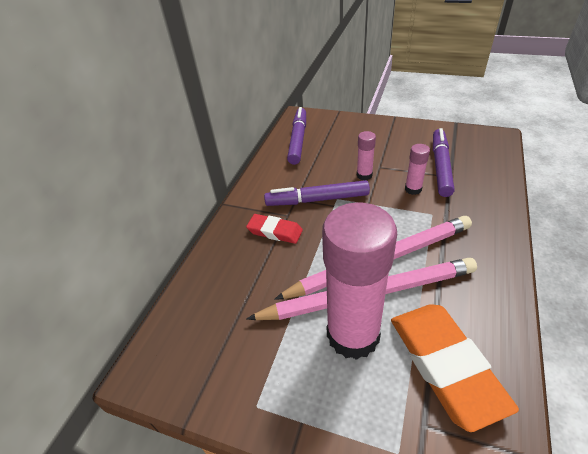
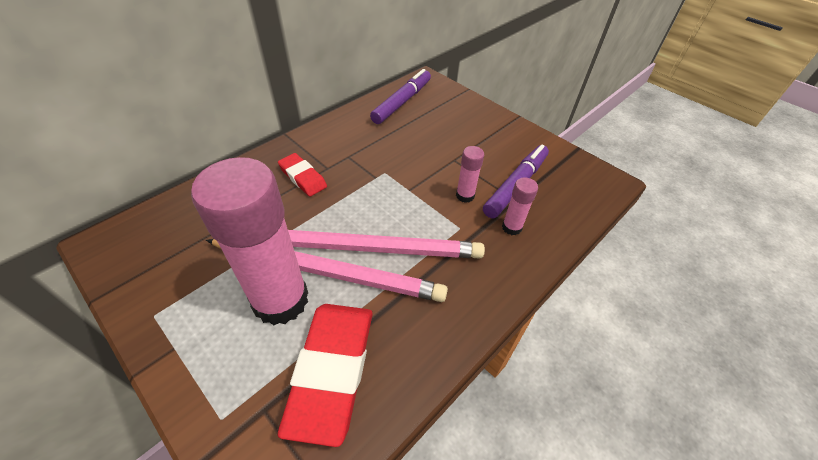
camera: 20 degrees right, 5 degrees up
(317, 200) = (365, 165): purple marker -> none
(364, 175) = (431, 161): pink glue stick -> pink glue stick (511, 227)
(445, 364) = (332, 370): orange eraser -> red eraser

